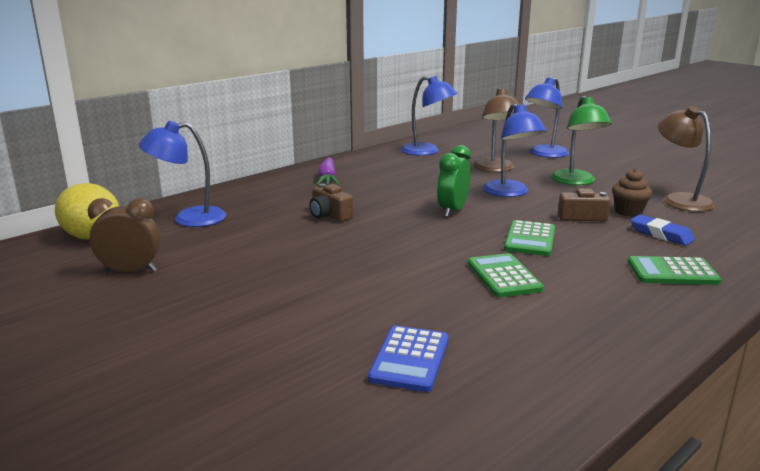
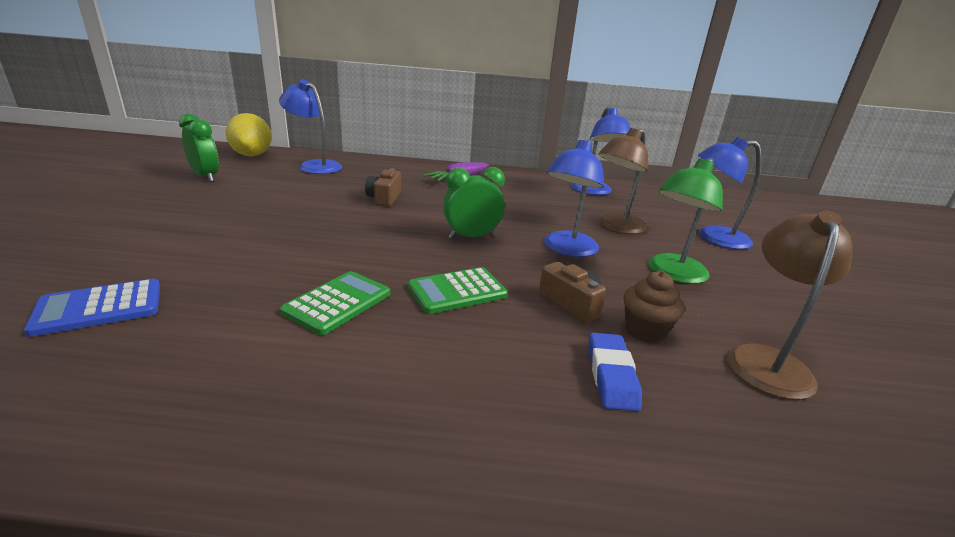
camera: 45 degrees right, 5 degrees up
(130, 271) = (206, 177): brown clock -> green clock
(672, 272) = (490, 419): green calculator -> none

